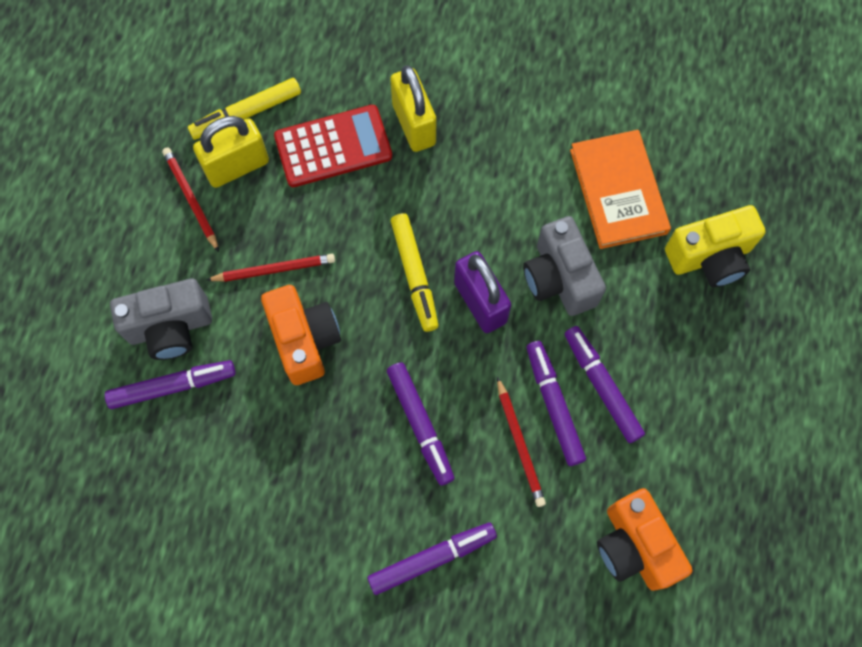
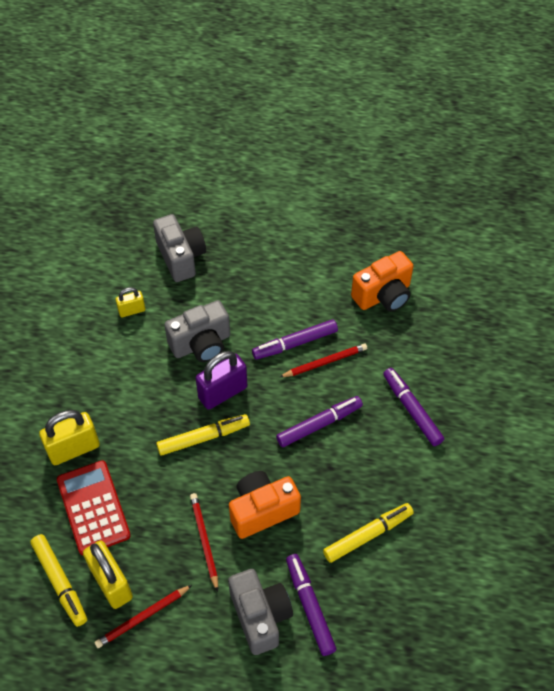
camera: 95 degrees left, 15 degrees down
(253, 469) = (368, 535): none -> yellow marker
(602, 386) = (278, 316): purple marker -> none
(618, 191) = (132, 311): orange book -> yellow padlock
(710, 257) = (181, 257): yellow camera -> grey camera

